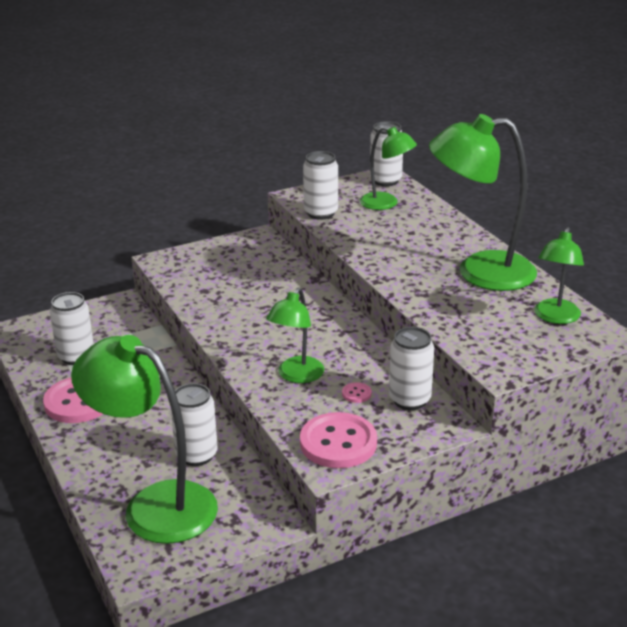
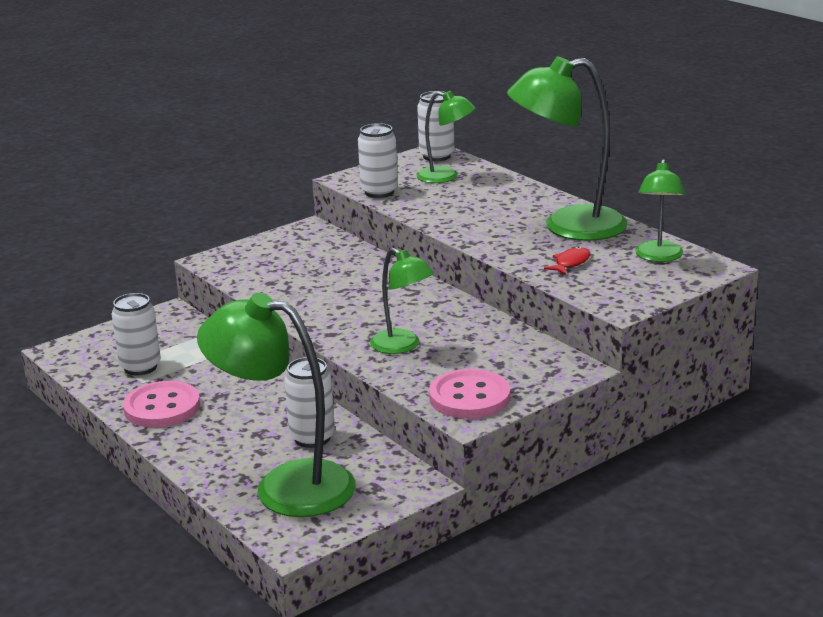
camera: 10 degrees left, 5 degrees down
(296, 376) = (402, 346): green lamp -> green lamp turned 60 degrees counterclockwise
(356, 394) = (471, 354): pink button -> none
(409, 400) = (528, 353): white can -> none
(469, 313) = (570, 263): none -> red fish

